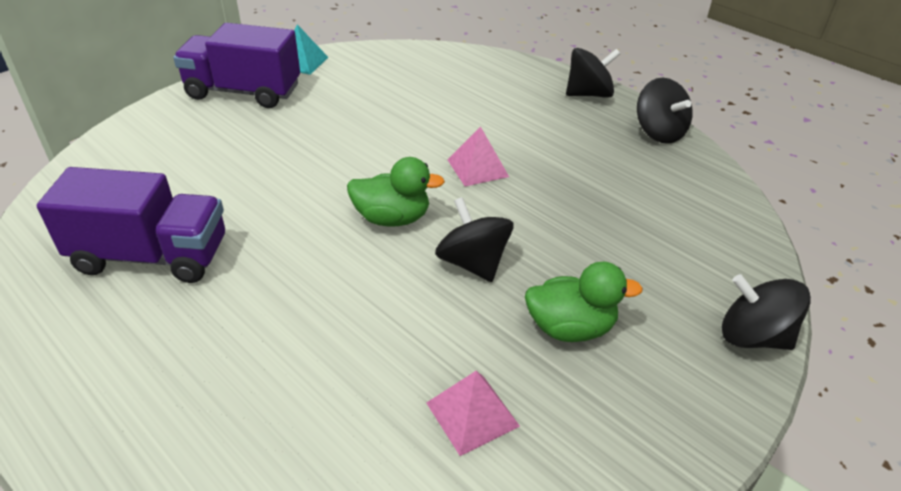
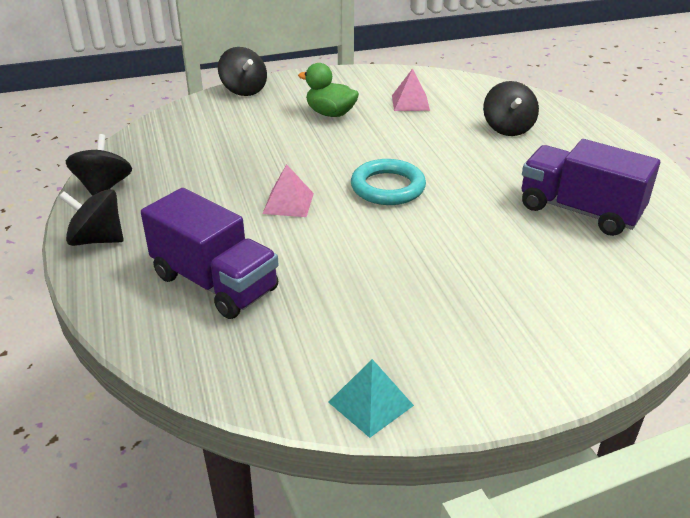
camera: 150 degrees left, 5 degrees down
(243, 92) = (471, 367): purple truck -> purple truck (215, 283)
(392, 218) = (388, 187): green duck -> turquoise ring
(472, 263) = (355, 150): black spinning top -> black spinning top (508, 128)

